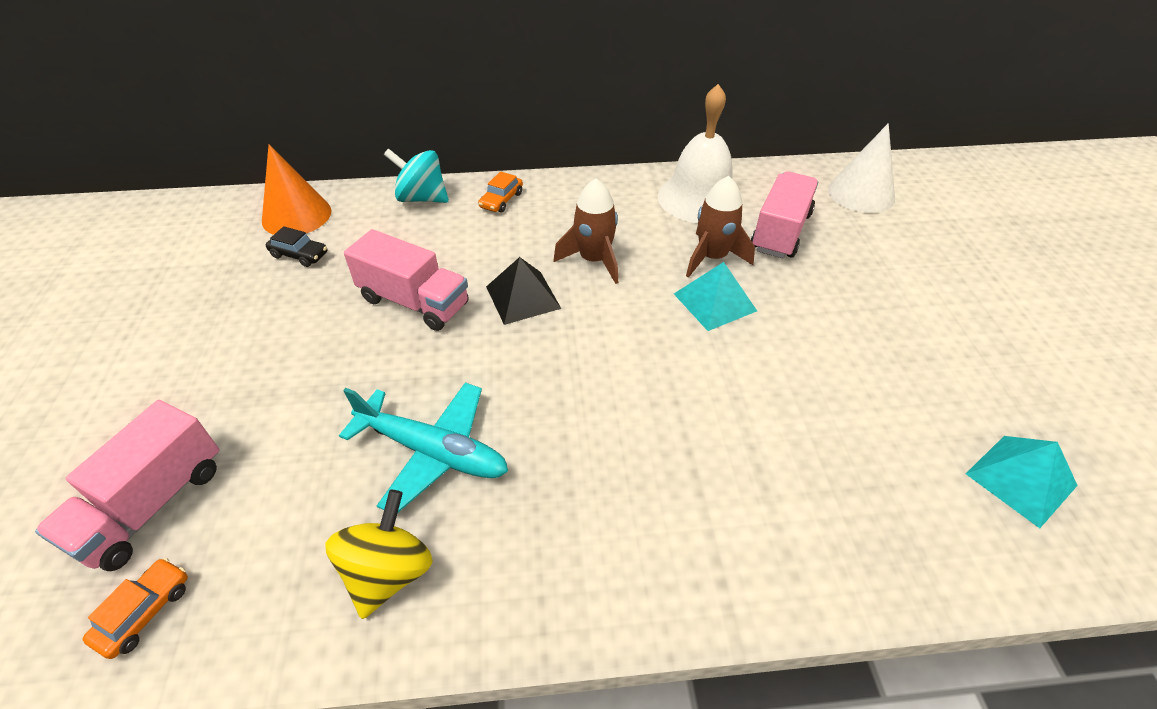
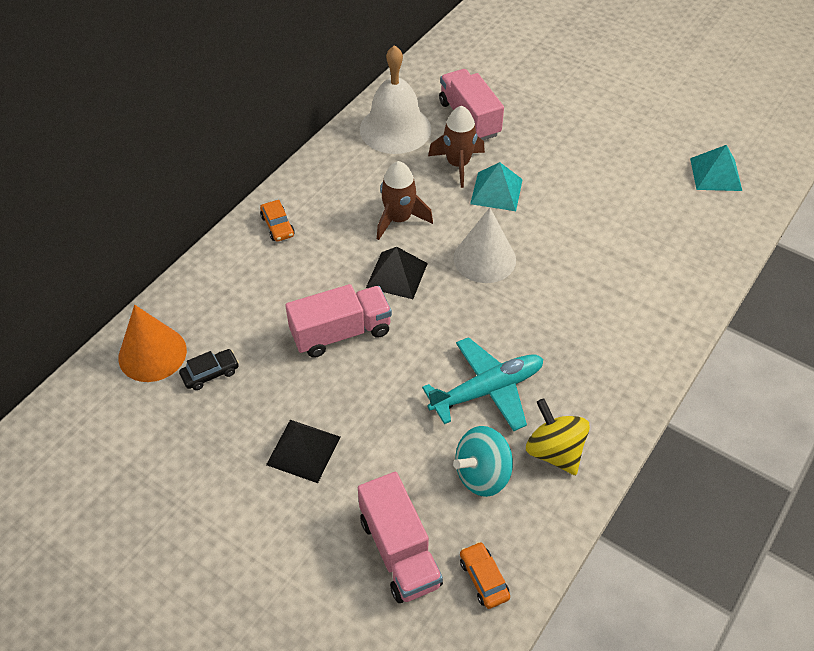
camera: 50 degrees left, 5 degrees up
(248, 357) = (303, 450): none -> black pyramid
(422, 198) = (220, 268): turquoise spinning top -> turquoise spinning top (482, 474)
(861, 194) = (476, 58): white cone -> white cone (484, 259)

